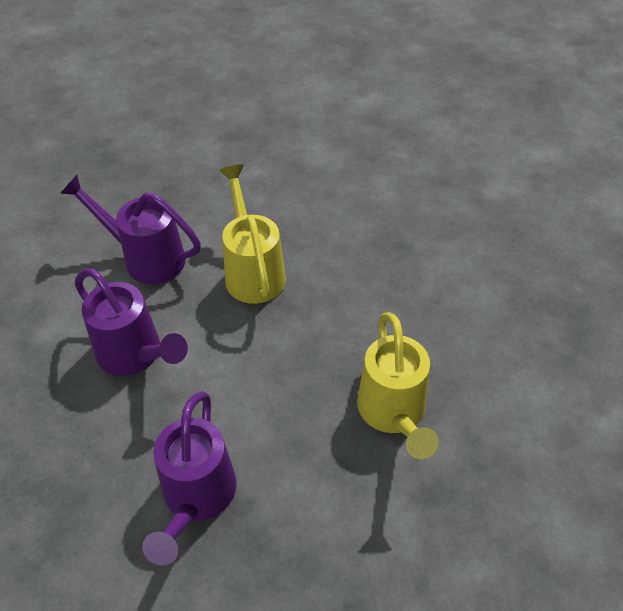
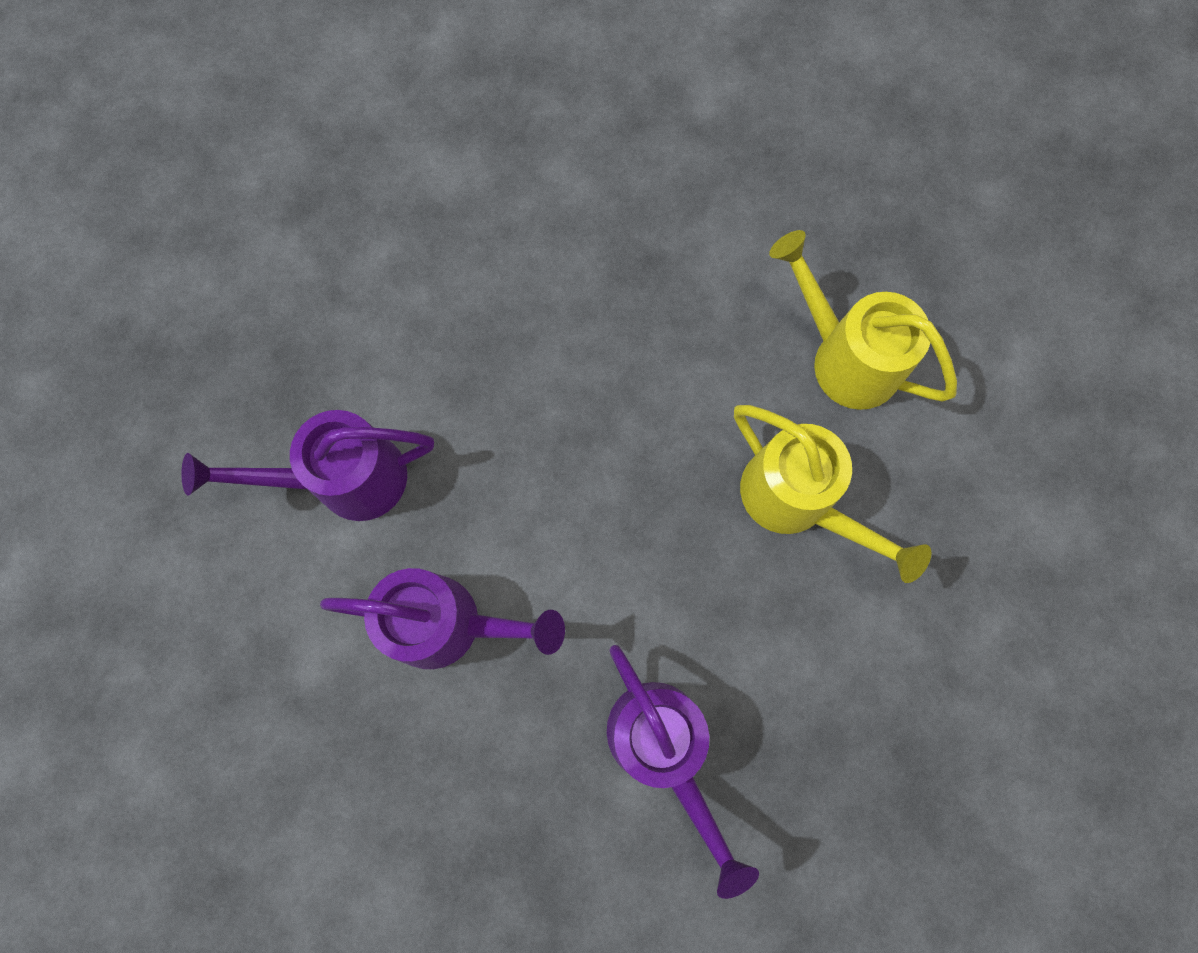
camera: 35 degrees left, 25 degrees up
(253, 272) = (499, 413): yellow watering can -> yellow watering can (845, 358)

